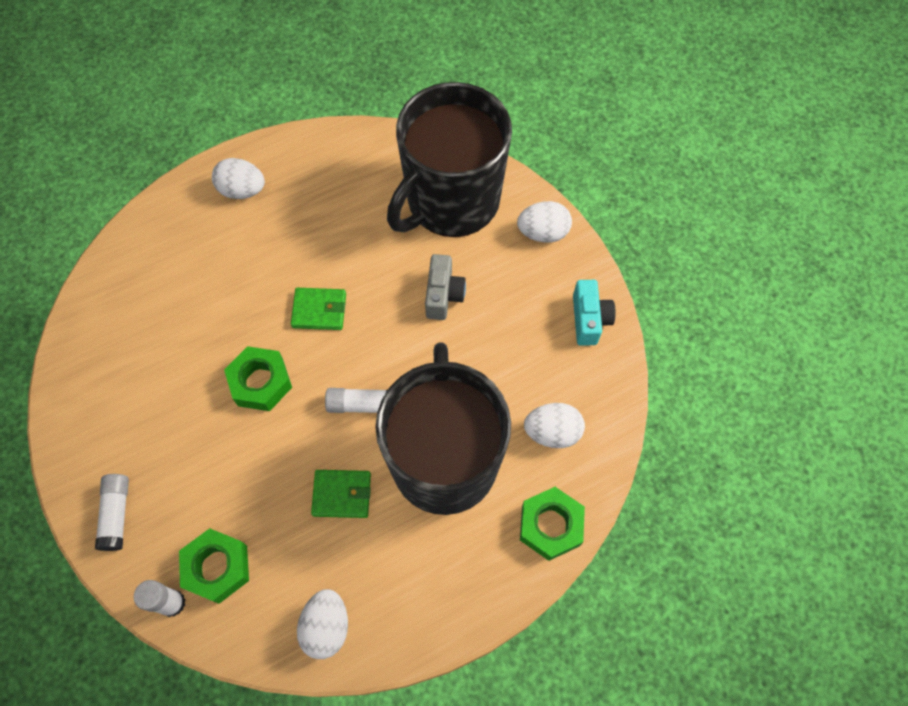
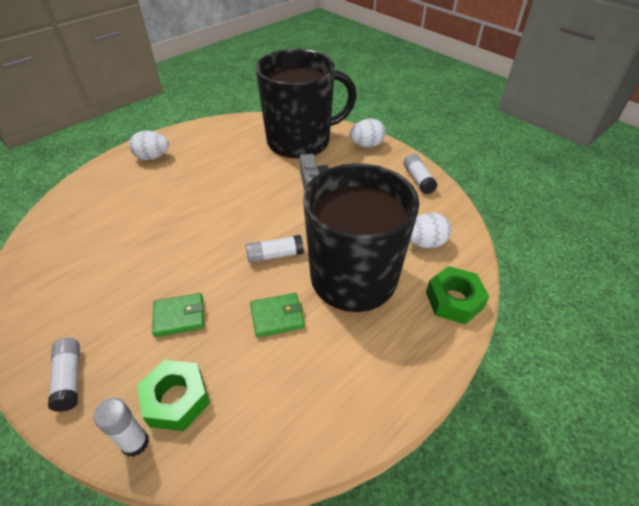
camera: 15 degrees left, 20 degrees down
(260, 382) = (189, 257): green nut -> none
(319, 310) = (225, 208): green wallet -> green wallet (179, 316)
(326, 626) = (295, 424): white egg -> none
(451, 201) = (300, 140): black mug -> black mug turned 135 degrees counterclockwise
(589, 319) = (418, 180): turquoise camera -> white glue stick

